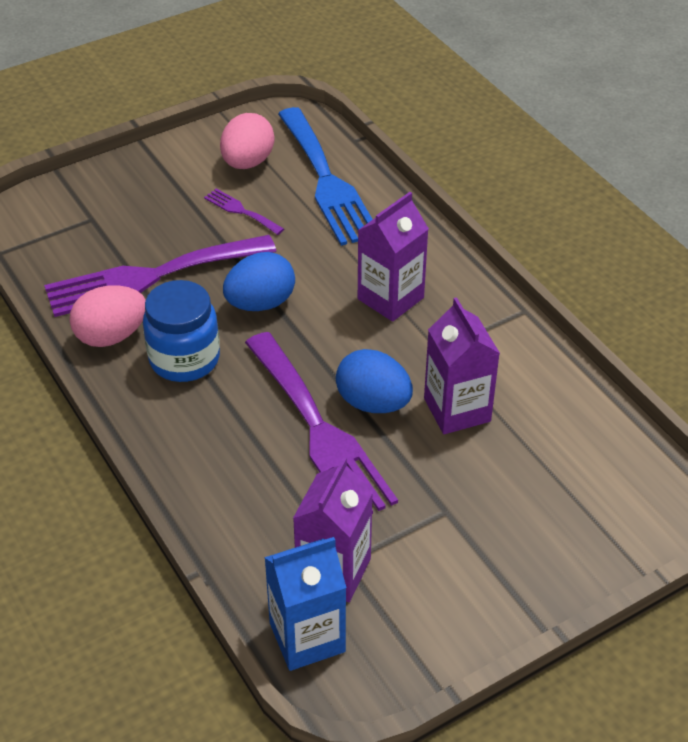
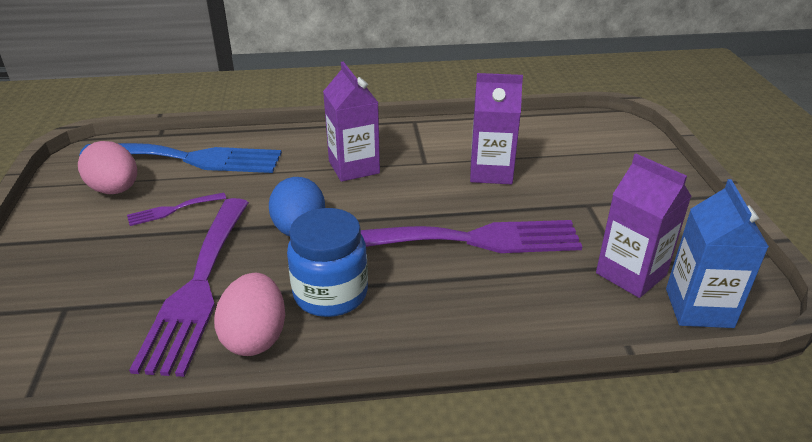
camera: 65 degrees left, 10 degrees down
(373, 403) = (459, 205): blue egg -> none

